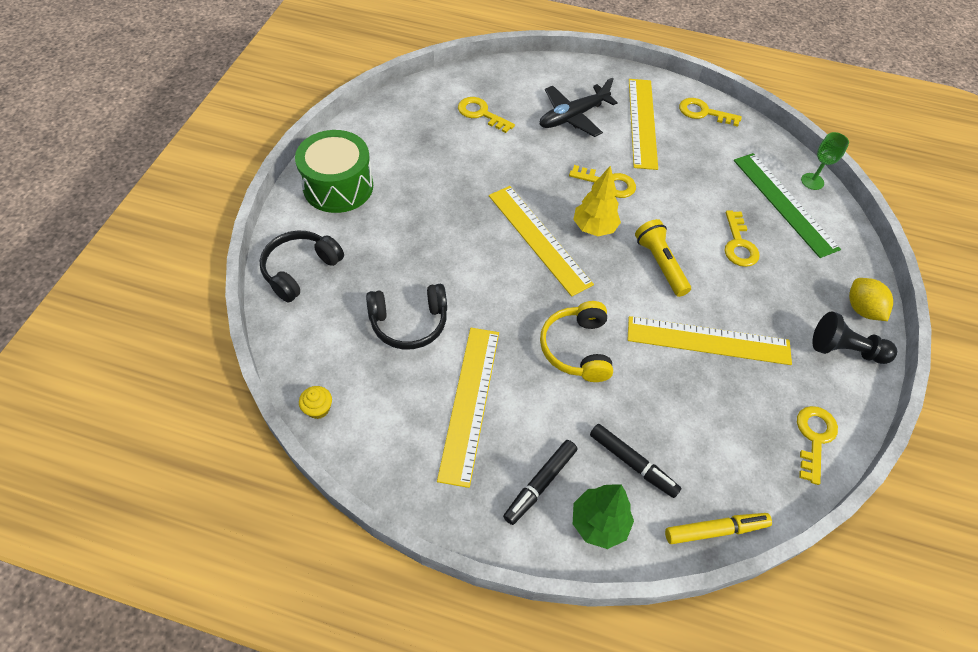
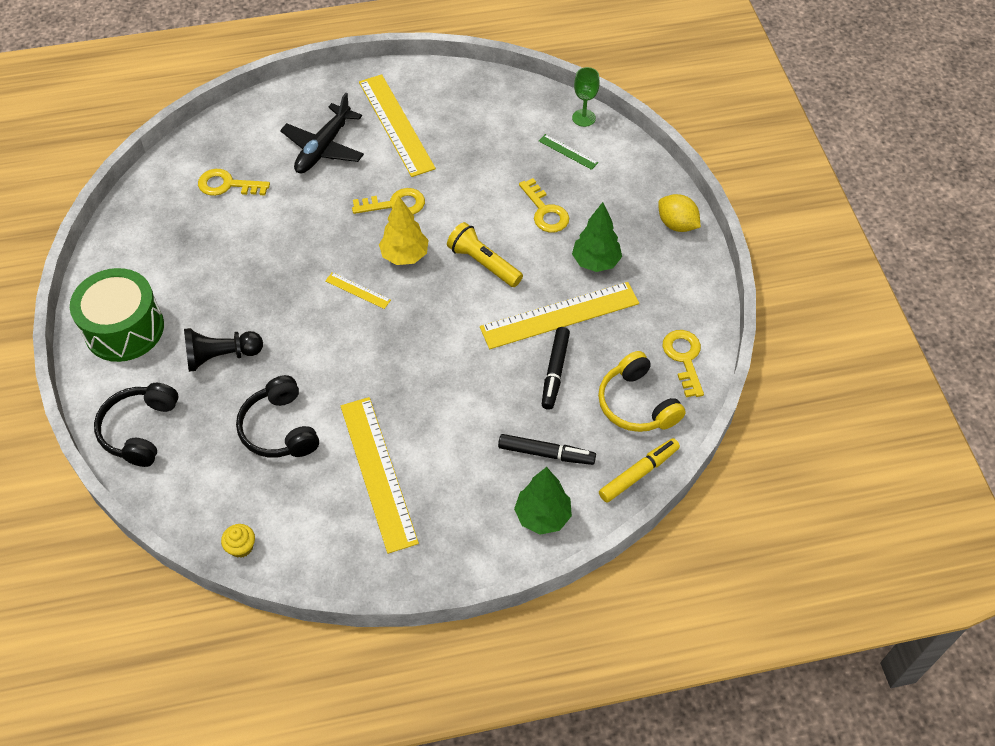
camera: 25 degrees left, 0 degrees up
(409, 323) = (279, 429): black headphones -> black headphones turned 105 degrees clockwise
(538, 239) = (357, 290): yellow ruler -> yellow ruler, size x0.45
(540, 484) = (477, 510): black marker -> black marker (555, 371)
(577, 348) = (448, 378): yellow headphones -> yellow headphones (636, 404)
(703, 112) = (450, 88): yellow key -> none
(765, 308) = (595, 262): none -> green tree
(784, 203) = (568, 152): green ruler -> green ruler, size x0.45
(845, 350) = (677, 268): black pawn -> black pawn (221, 356)

